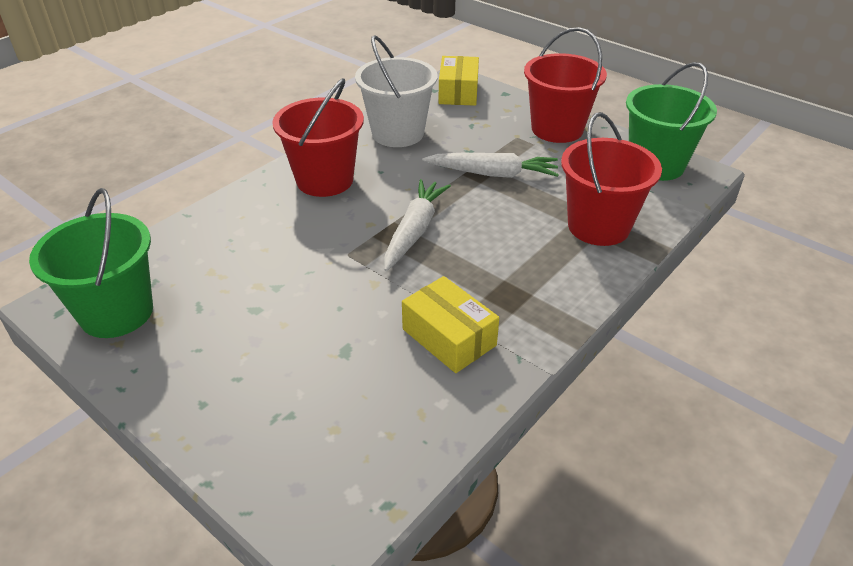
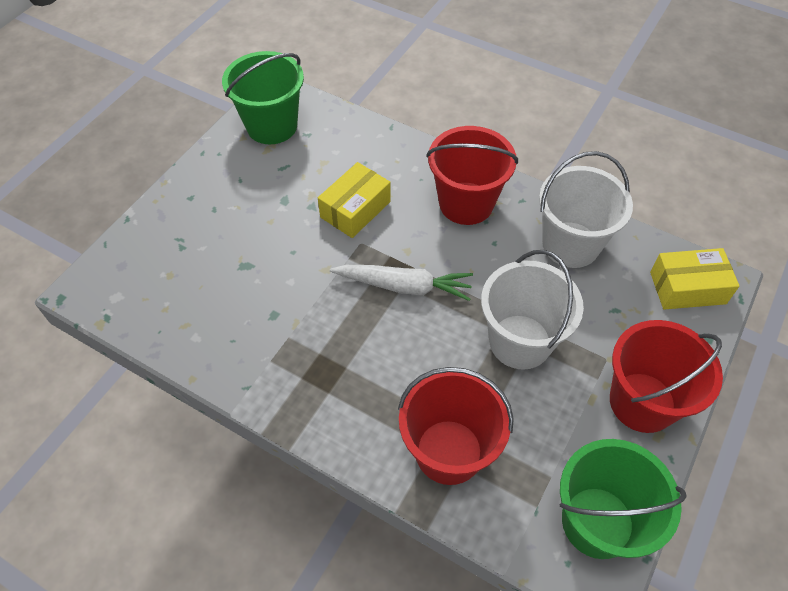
camera: 80 degrees right, 15 degrees up
(449, 337) = (266, 332): yellow box -> yellow box (355, 209)
(493, 174) = (520, 341): white carrot -> white bucket

